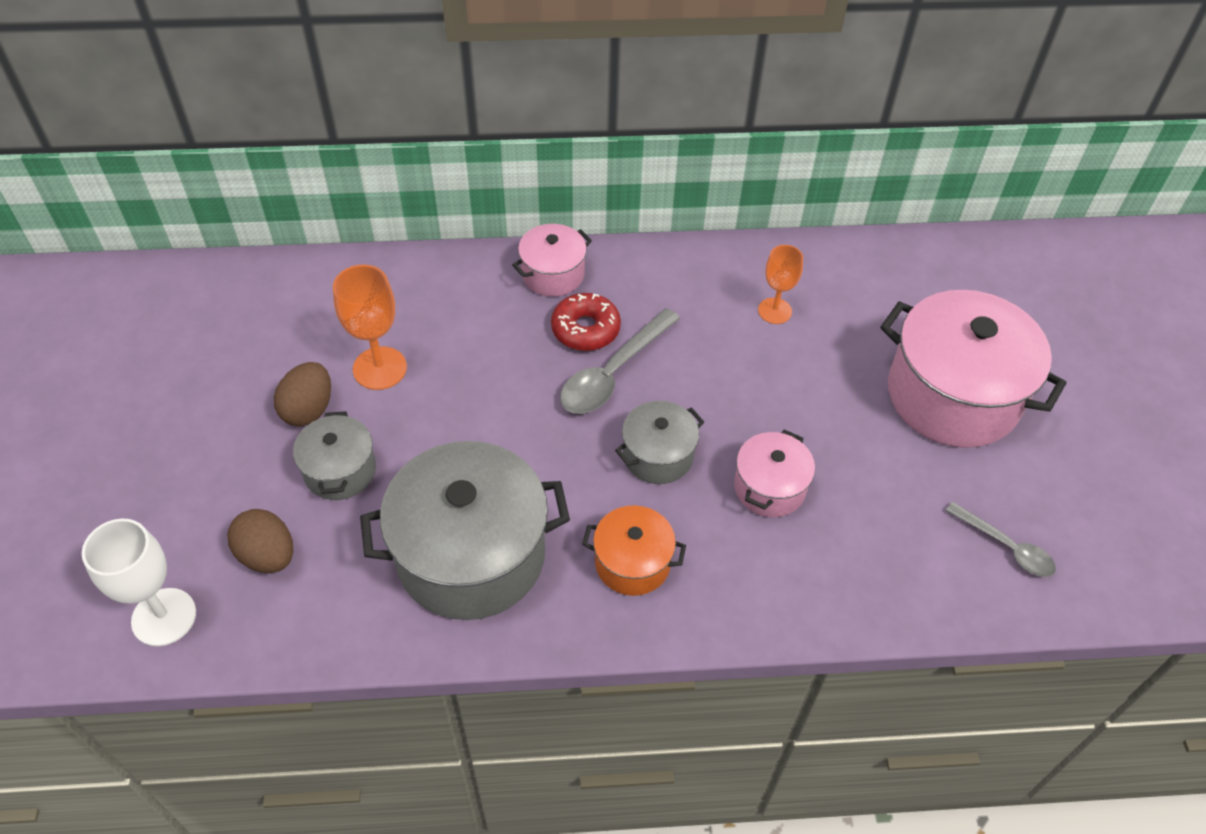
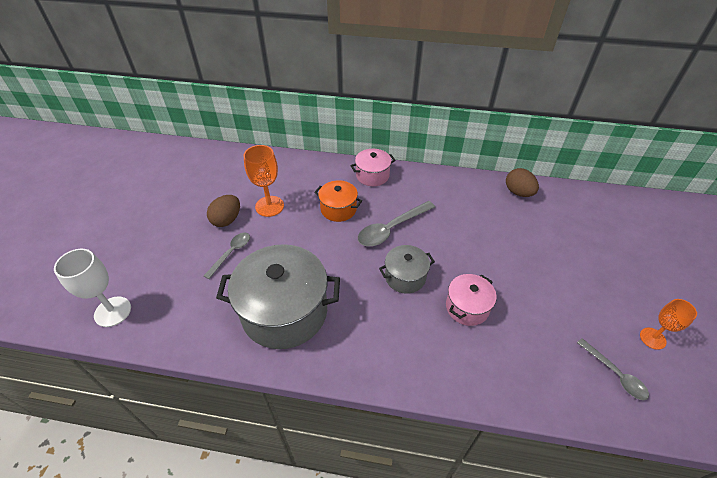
camera: 15 degrees right, 5 degrees down
(268, 555) = (178, 290): brown egg -> brown egg (518, 192)
(340, 471) = (231, 253): grey pot -> grey spoon
(585, 329) = (382, 204): red donut -> none
(632, 563) = (375, 335): orange pot -> orange pot (338, 209)
(774, 311) = (490, 212): orange goblet -> orange goblet (652, 338)
(953, 395) = (590, 275): pink pot -> none

